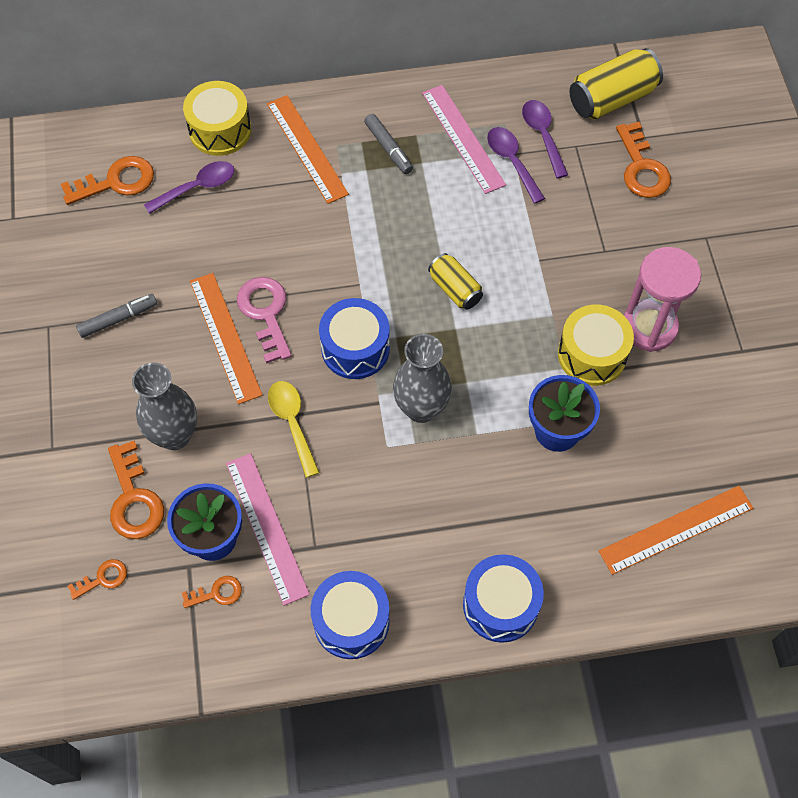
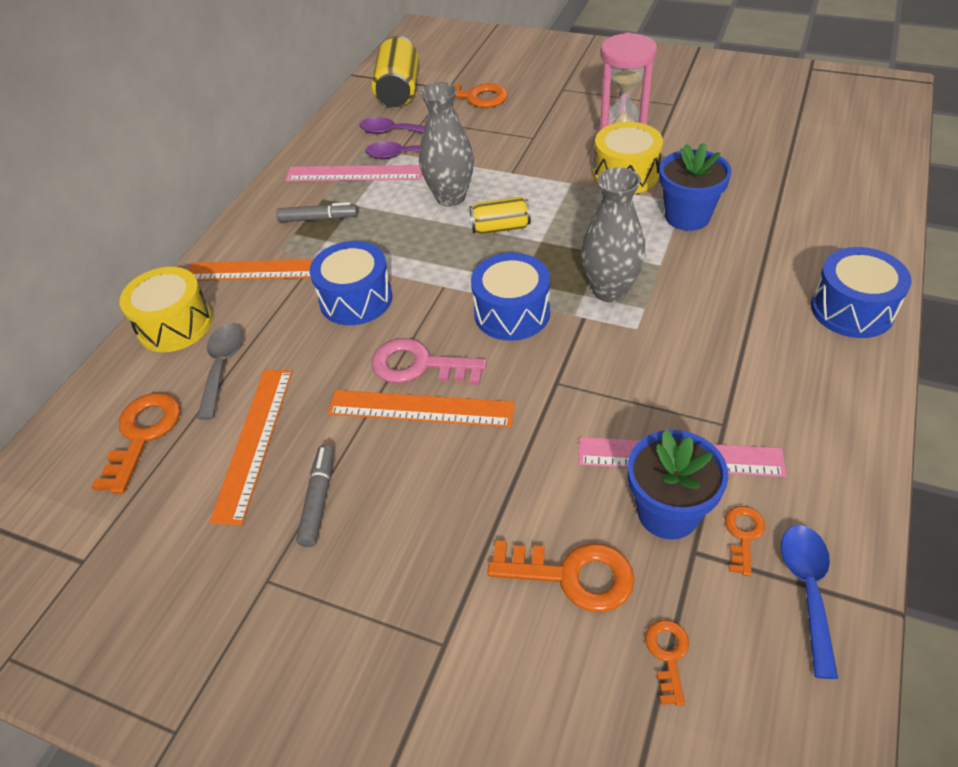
camera: 55 degrees left, 15 degrees down
(175, 435) = (512, 500): grey vase -> grey vase (450, 197)
(191, 647) = (807, 589): none -> blue spoon
(197, 187) = (222, 367): purple spoon -> grey spoon
(292, 423) = (564, 390): yellow spoon -> none
(351, 621) = (828, 425): blue drum -> blue drum (356, 299)
(676, 529) = (820, 185): orange ruler -> orange ruler (254, 442)

